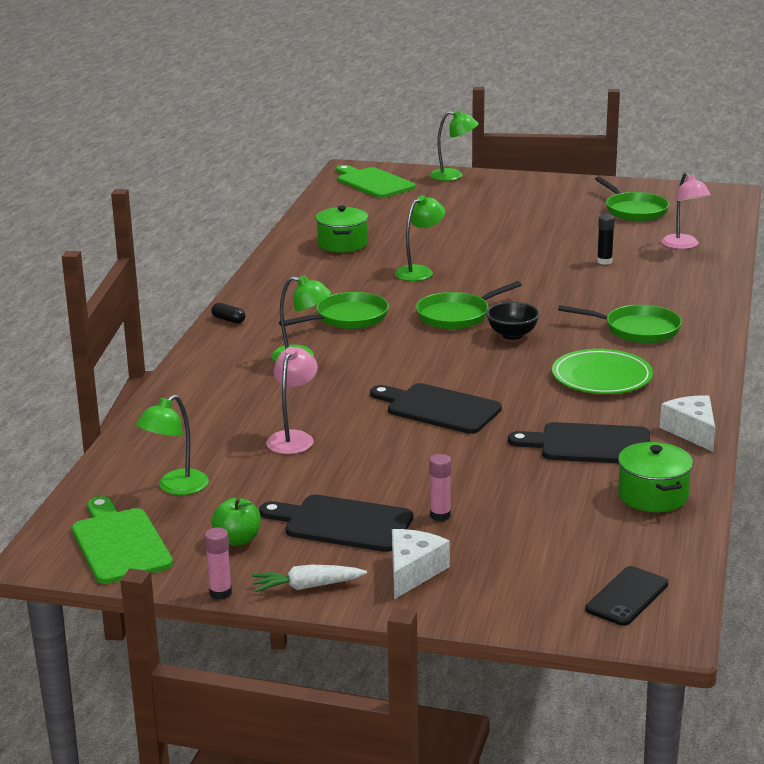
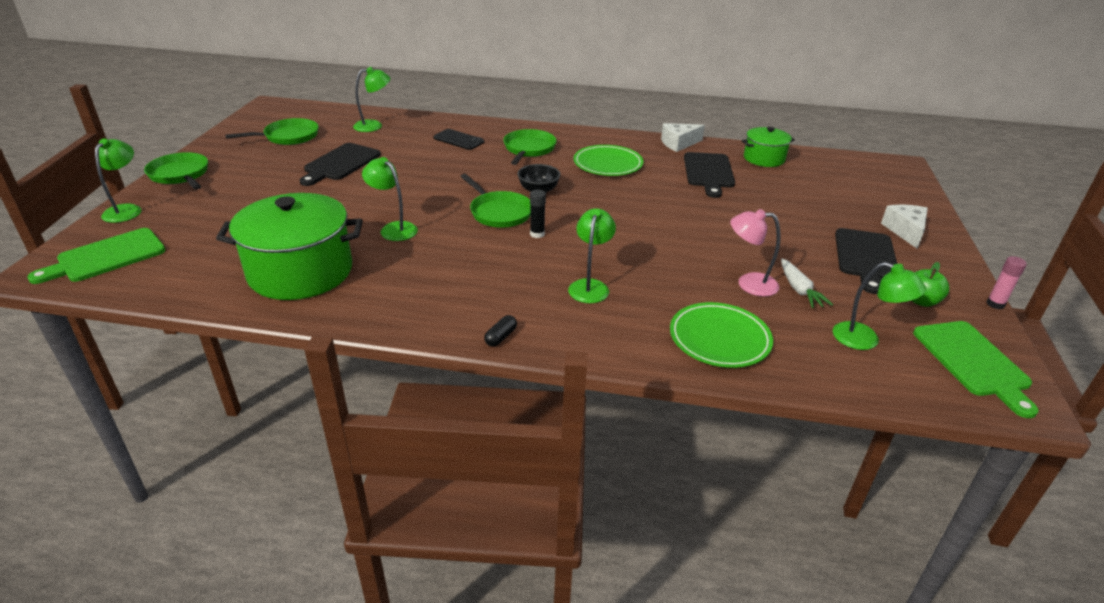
camera: 95 degrees left, 10 degrees up
(120, 543) = (973, 362): green cutting board -> green cutting board turned 75 degrees counterclockwise
(200, 411) = (719, 338): none -> green plate
(307, 587) = (955, 269): white carrot -> white carrot (799, 290)
(342, 244) = (300, 272): green pot -> green pot, size x1.85
(347, 318) = (501, 264): green pan -> green pan (180, 175)
(413, 572) = (905, 231): white cheese -> white cheese turned 75 degrees clockwise
(439, 408) = (674, 221): black cutting board -> black cutting board (340, 163)
(440, 515) = (830, 222): pink glue stick -> none
(604, 261) = (397, 153): black glue stick -> black glue stick (537, 234)
(627, 597) = (878, 171): black phone -> black phone (458, 140)
(683, 245) = (374, 126): pink lamp -> green lamp

